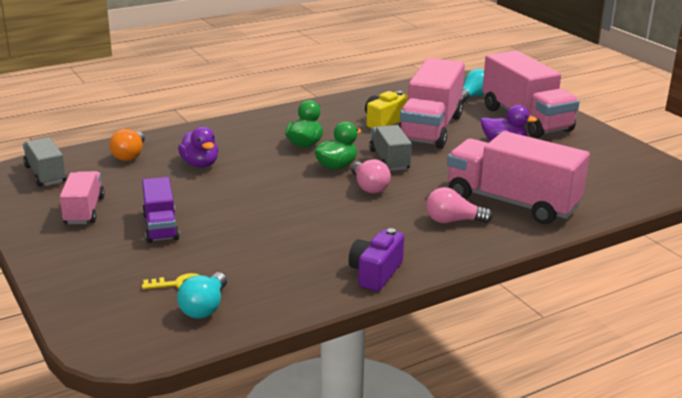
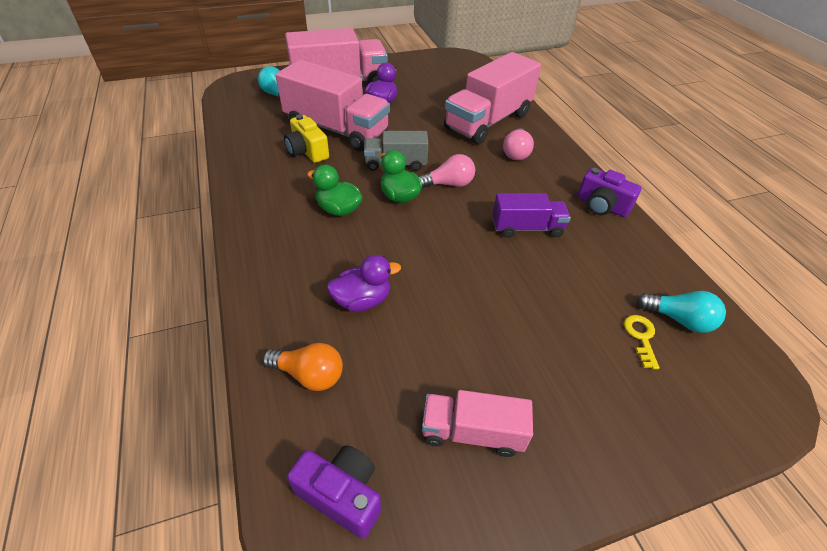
camera: 80 degrees left, 20 degrees up
(45, 174) = (341, 494): grey truck -> purple camera
(160, 227) = (520, 347): purple truck -> purple truck (527, 228)

